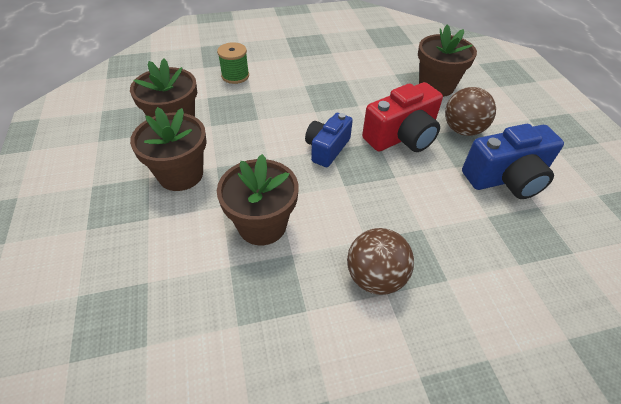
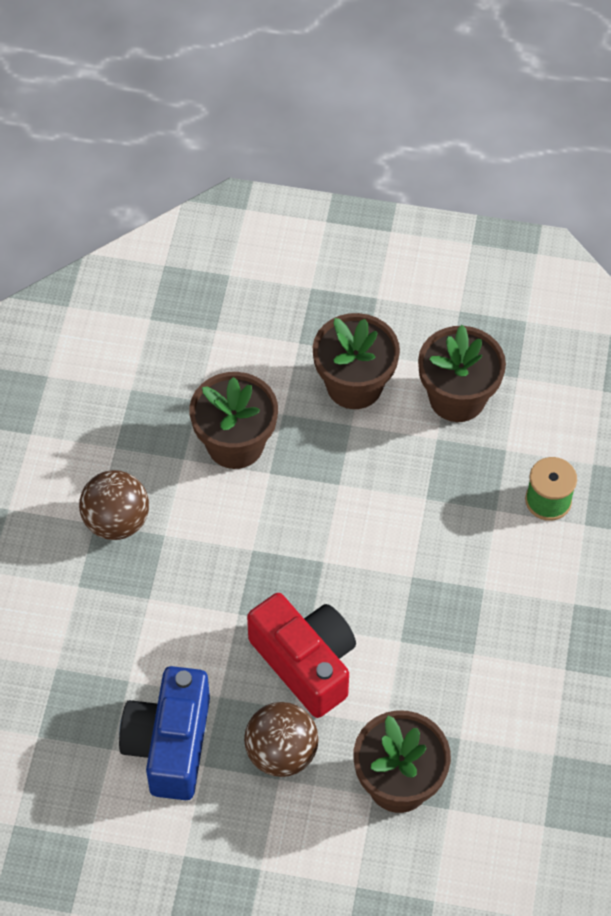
camera: 115 degrees right, 10 degrees up
(327, 148) = (325, 558): blue camera -> none
(402, 136) = (305, 662): red camera -> red camera turned 150 degrees clockwise

